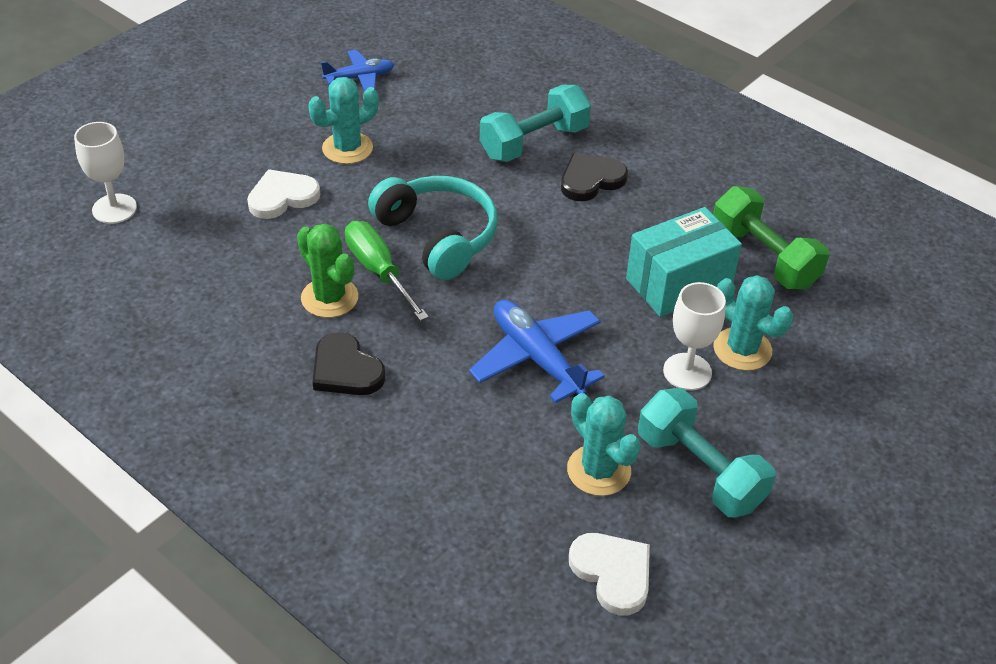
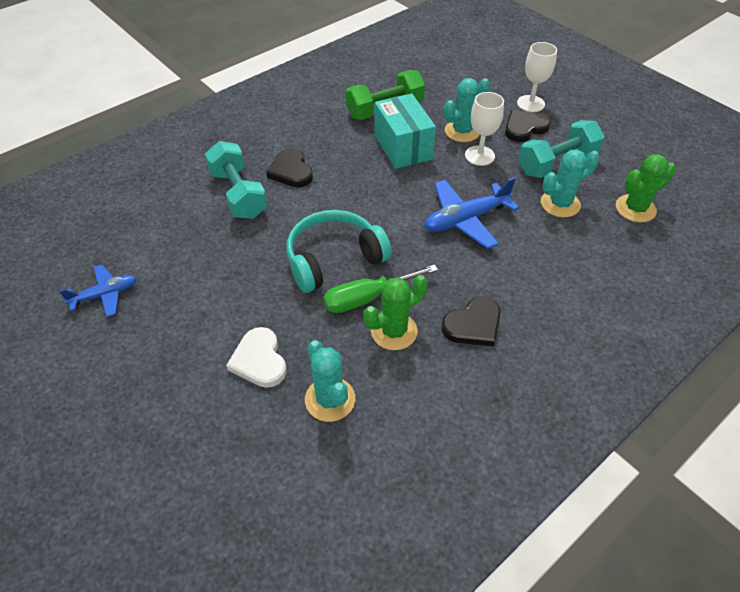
camera: 80 degrees left, 5 degrees up
(114, 209) = (238, 510): white goblet -> white goblet (530, 103)
(347, 148) = (206, 309): turquoise cactus -> turquoise cactus (330, 399)
(359, 78) = (105, 295): blue plane -> blue plane turned 75 degrees clockwise
(612, 573) = (635, 208): white heart -> green cactus
(783, 430) = (524, 128): none -> black heart

